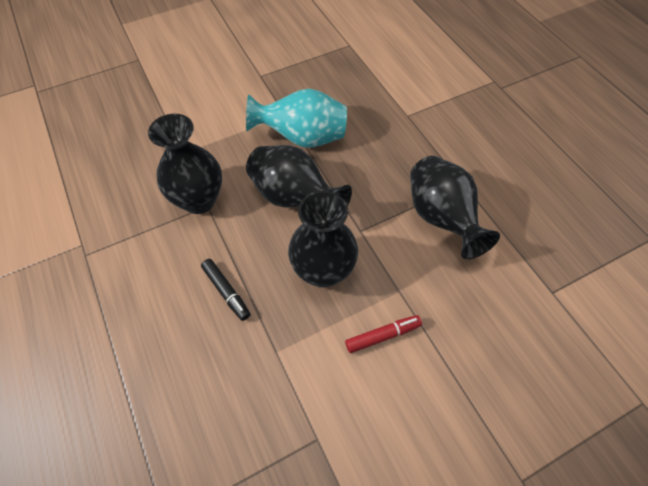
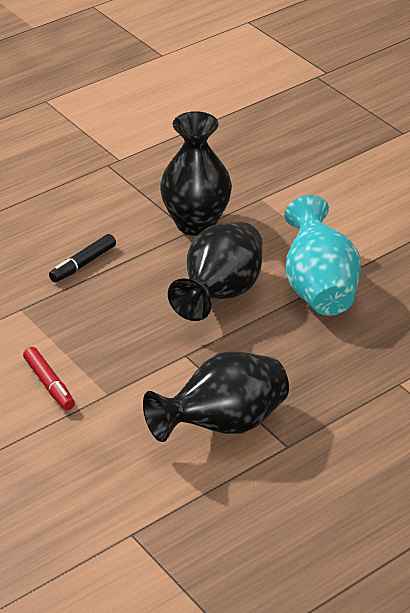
camera: 80 degrees right, 20 degrees down
(323, 271) = (122, 330): black vase -> none

